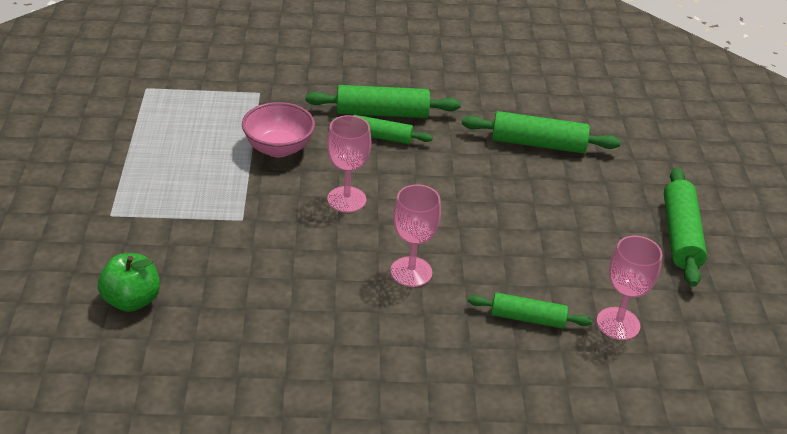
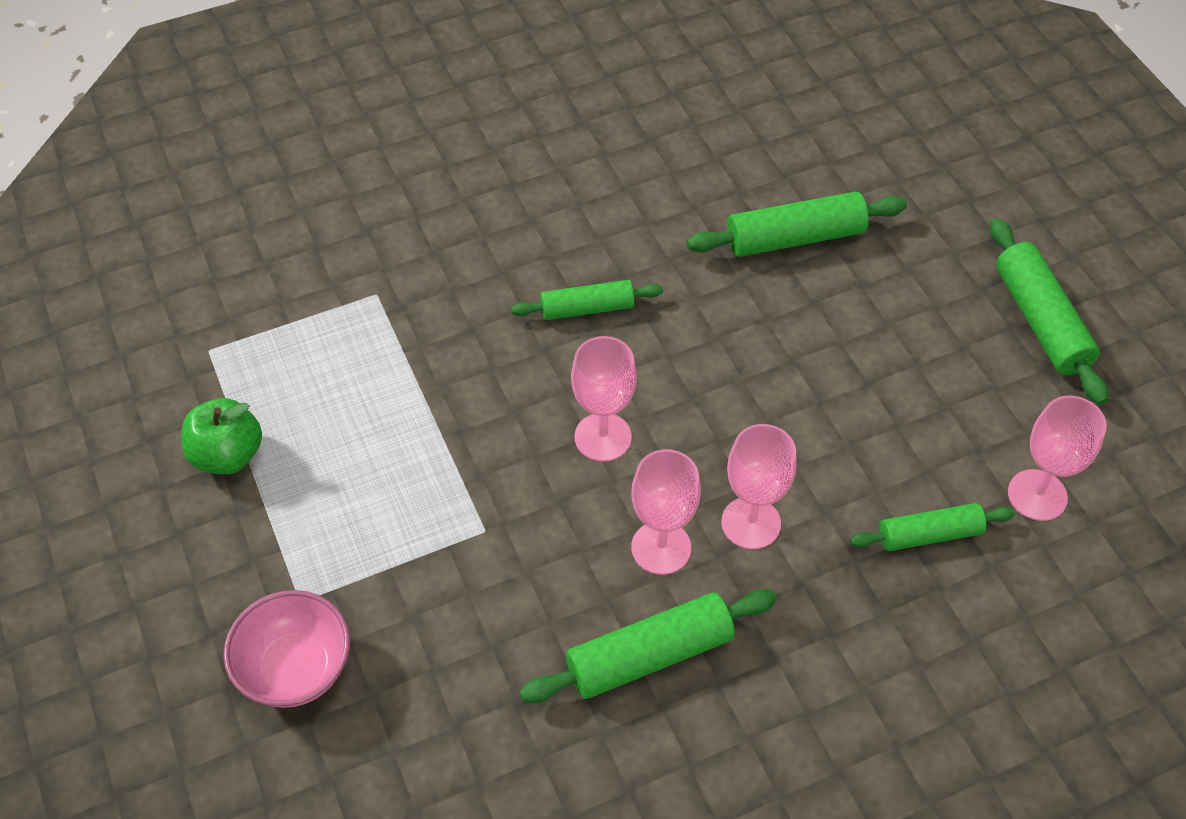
camera: 20 degrees left, 15 degrees up
(132, 300) = (419, 732): green apple -> green apple (228, 455)
(278, 148) = (462, 385): pink bowl -> pink bowl (296, 669)
(344, 264) = (661, 547): none -> pink goblet
(382, 113) = (565, 265): green rolling pin -> green rolling pin (649, 655)

